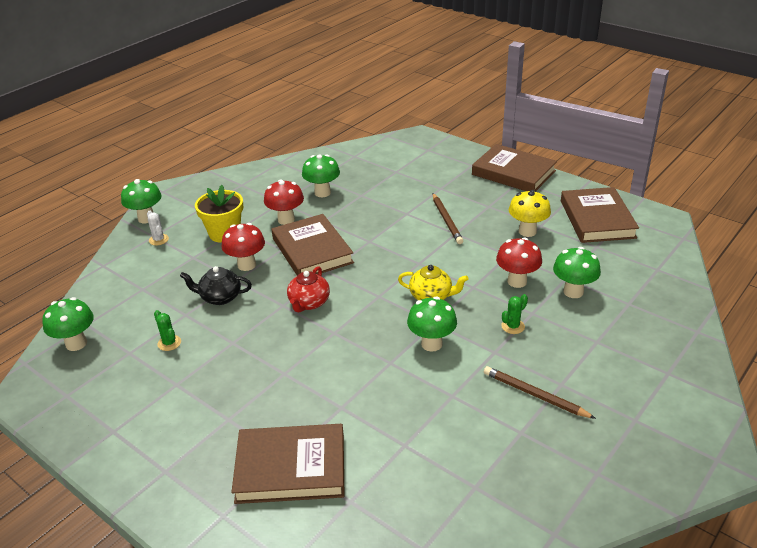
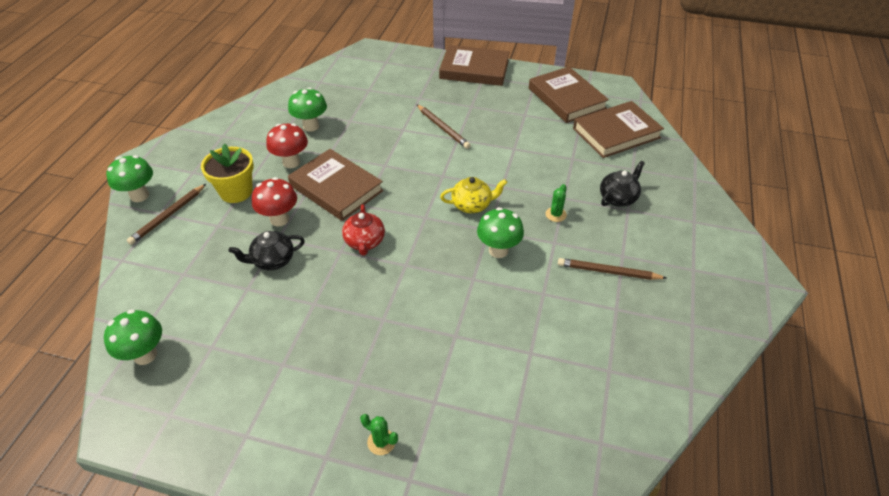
camera: 25 degrees left, 10 degrees up
(158, 240) = (168, 216): white cactus -> brown pencil
(169, 343) = (248, 323): green cactus -> green cactus (381, 442)
(291, 468) = (445, 410): brown book -> brown book (616, 133)
(517, 281) = (535, 172): red mushroom -> none
(527, 231) = (517, 123): yellow mushroom -> none
(573, 292) = (585, 169): green mushroom -> none
(593, 328) = (618, 198): none -> black teapot

